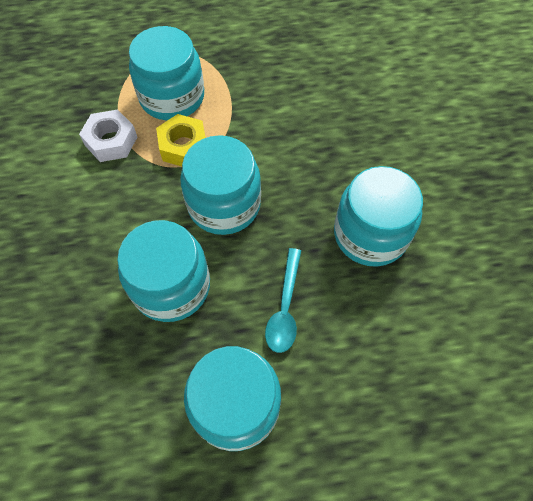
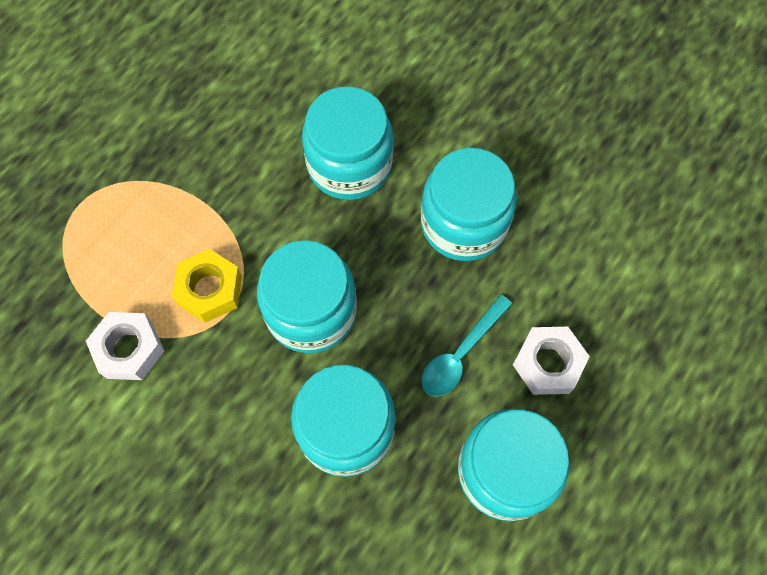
camera: 45 degrees left, 5 degrees up
(172, 97) = (140, 249): turquoise jar -> turquoise jar (349, 165)
(285, 308) = (460, 353): turquoise spoon -> turquoise spoon turned 75 degrees clockwise
(335, 367) = (548, 364): none -> white nut

